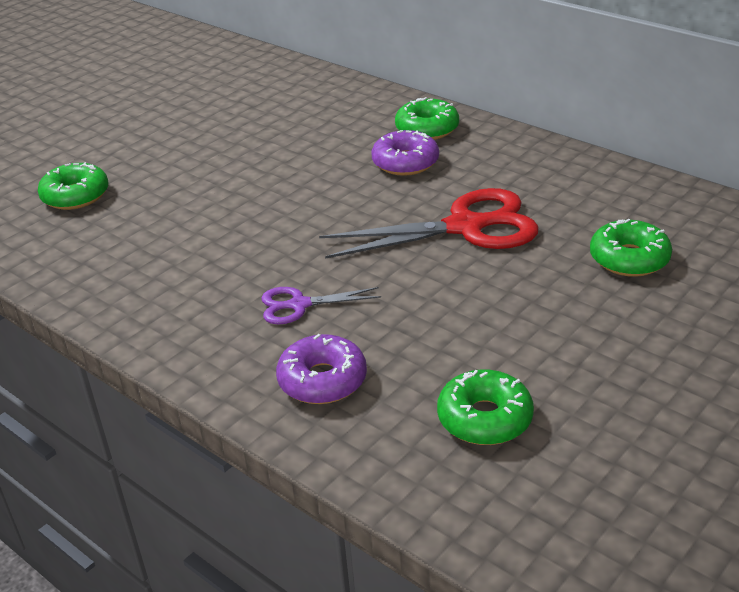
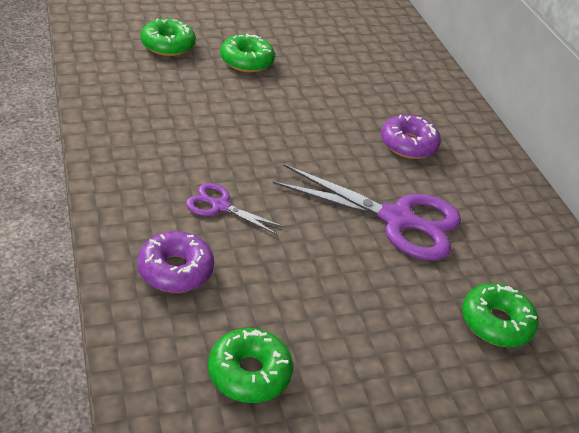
camera: 25 degrees right, 5 degrees up
(427, 129) = (453, 127): green donut -> green donut (246, 61)
(465, 227) = (397, 219): red scissors -> purple scissors

